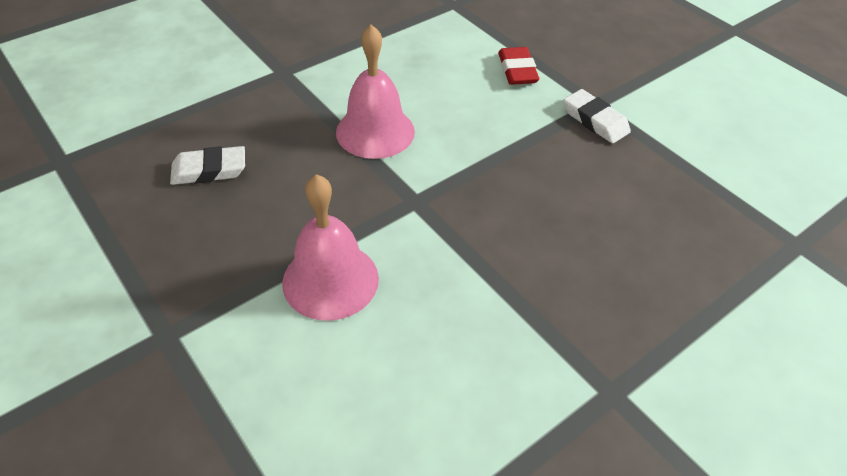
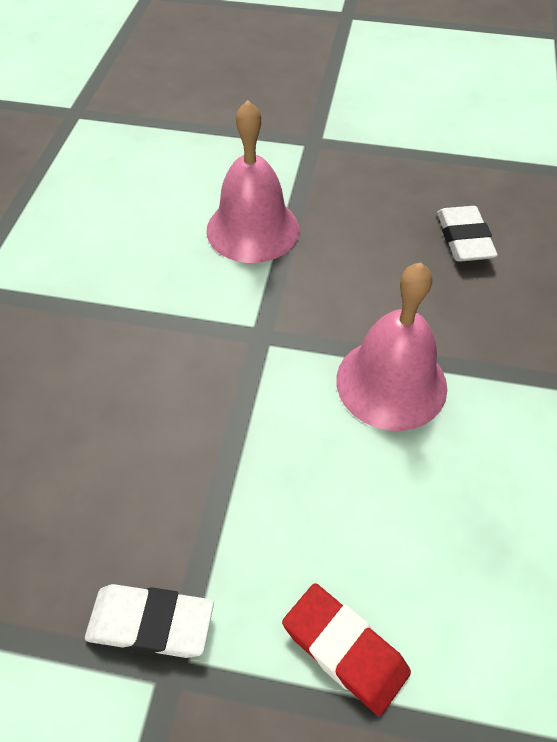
camera: 140 degrees right, 5 degrees up
(209, 170) = (464, 239): white eraser -> white eraser turned 45 degrees counterclockwise

